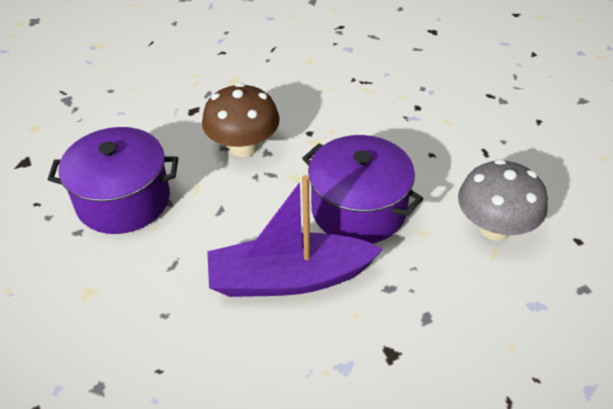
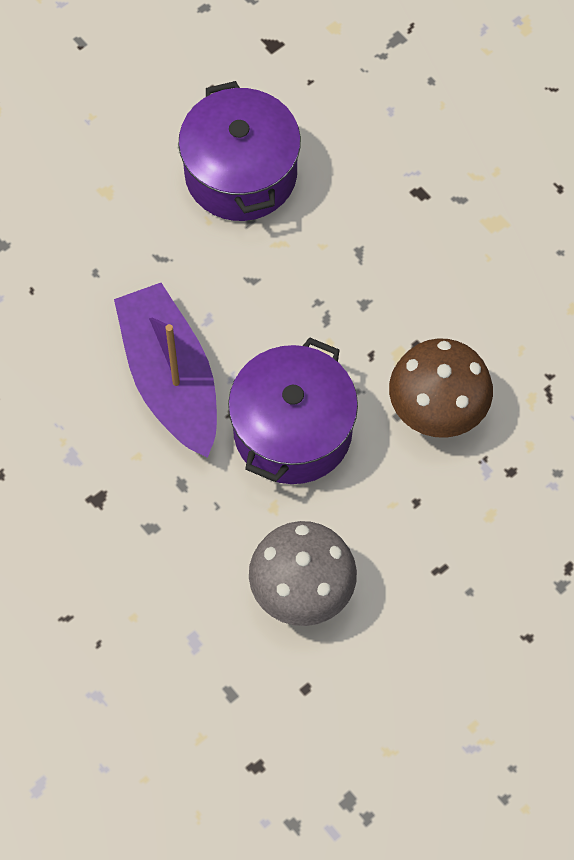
camera: 75 degrees right, 20 degrees up
(243, 147) = (366, 273): brown mushroom -> brown mushroom (437, 408)

